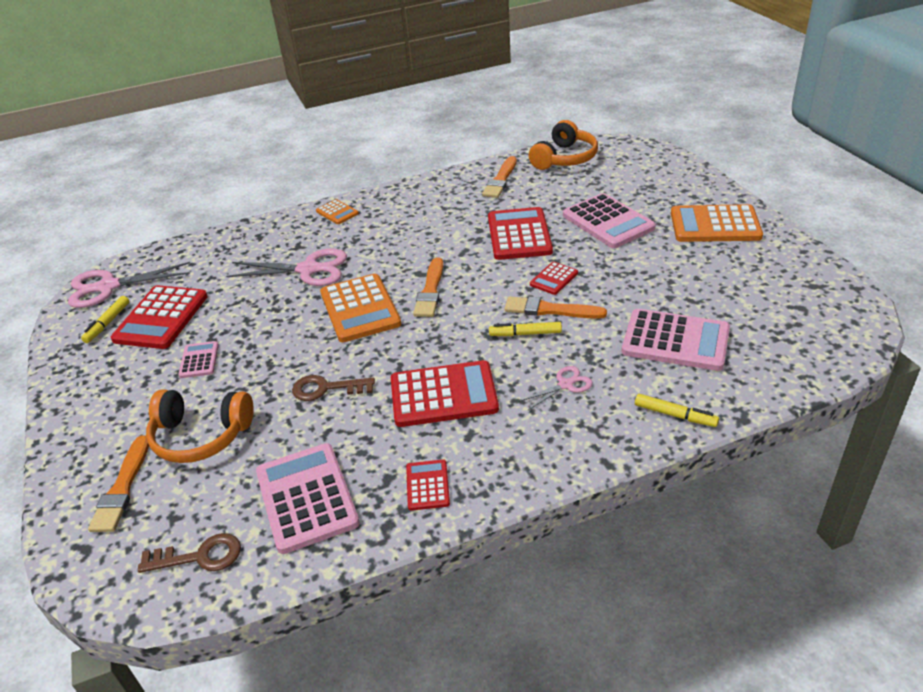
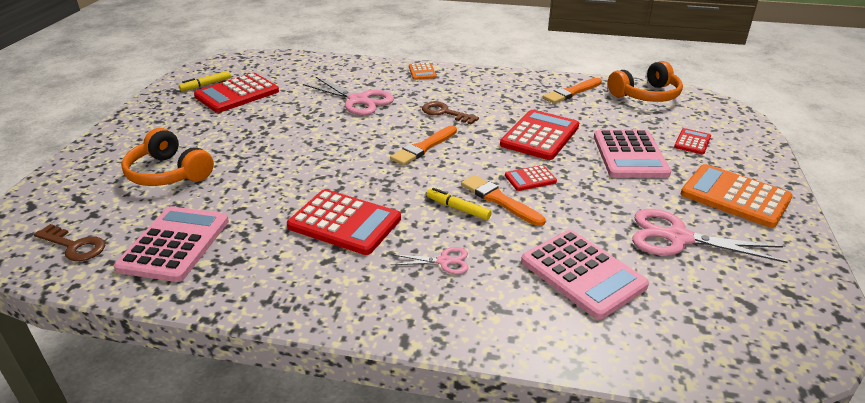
camera: 30 degrees right, 5 degrees down
(108, 287) = (232, 65): pink scissors -> pink scissors (678, 238)
(122, 488) = (92, 182): orange brush -> none
(199, 360) = (225, 128): pink calculator -> none
(326, 389) = (275, 180): brown key -> brown key (445, 113)
(360, 309) = (360, 139): orange calculator -> none
(427, 485) = (256, 280): red calculator -> red calculator (692, 142)
(675, 415) = (509, 334): yellow marker -> none

